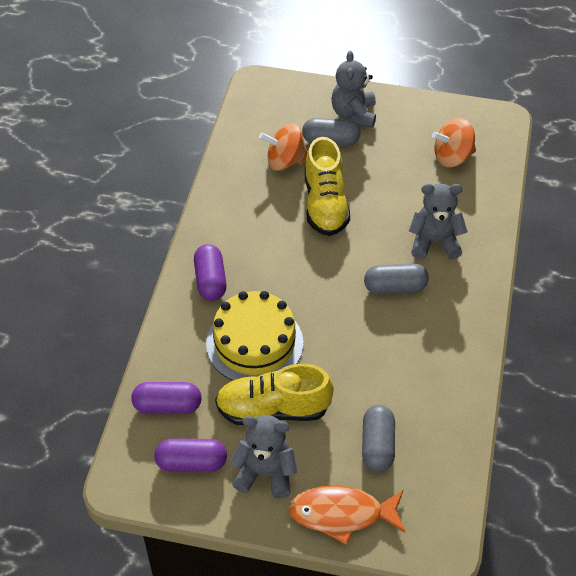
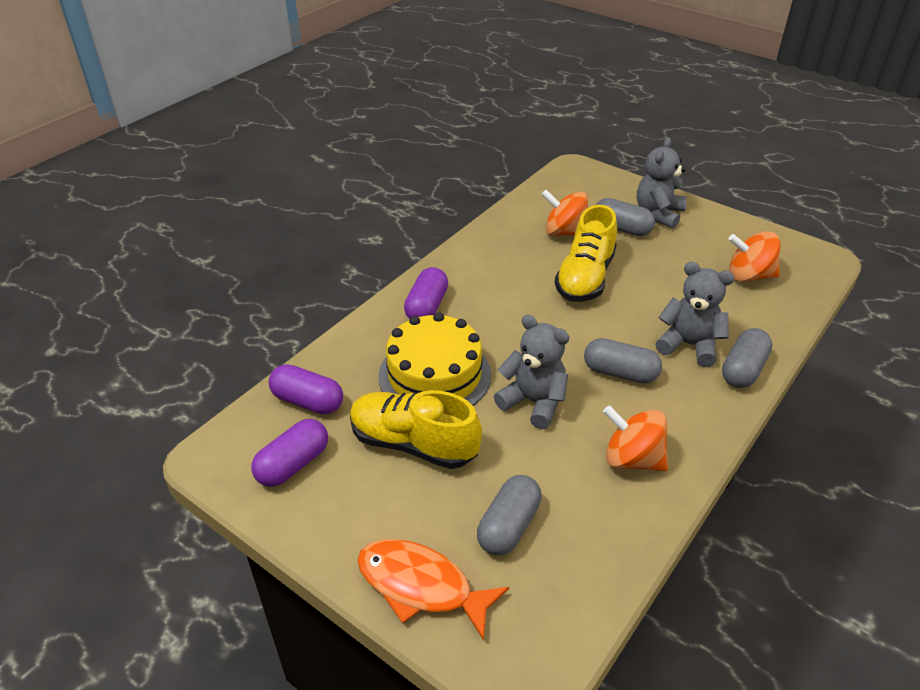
camera: 25 degrees right, 10 degrees down
(191, 463) = (293, 464): purple capsule -> purple capsule turned 75 degrees counterclockwise
(265, 473) = (363, 505): grey teddy bear -> grey teddy bear (533, 402)
(437, 358) = (632, 459): none -> orange spinning top
(482, 251) = (743, 370): none -> grey capsule

